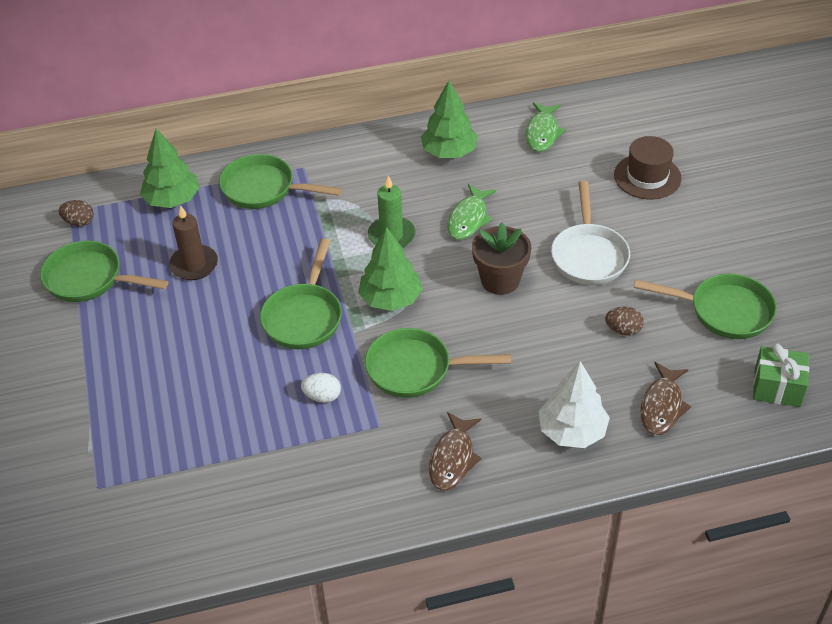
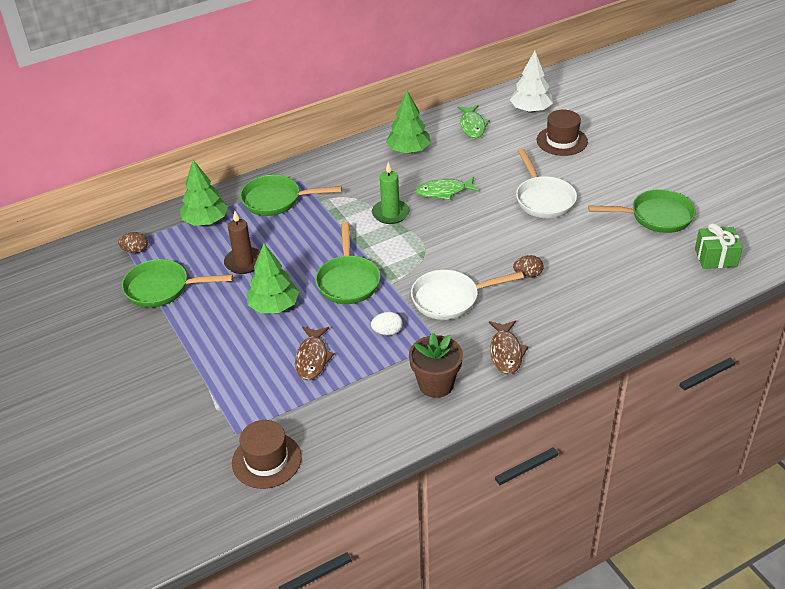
camera: 15 degrees left, 5 degrees down
(117, 531) = (266, 460): none -> brown hat
(390, 299) = (409, 256): green tree -> green tree (274, 306)
(415, 369) = (450, 299): green pan -> white pan
(468, 219) = (444, 192): green fish -> green fish turned 75 degrees clockwise
(500, 280) = (486, 228): brown flower pot -> brown flower pot (436, 384)
(572, 431) = (585, 316): white tree -> white tree (530, 110)
(623, 330) = (591, 242): brown egg -> brown egg (528, 275)
(662, 406) = (641, 286): brown fish -> brown fish (312, 358)

